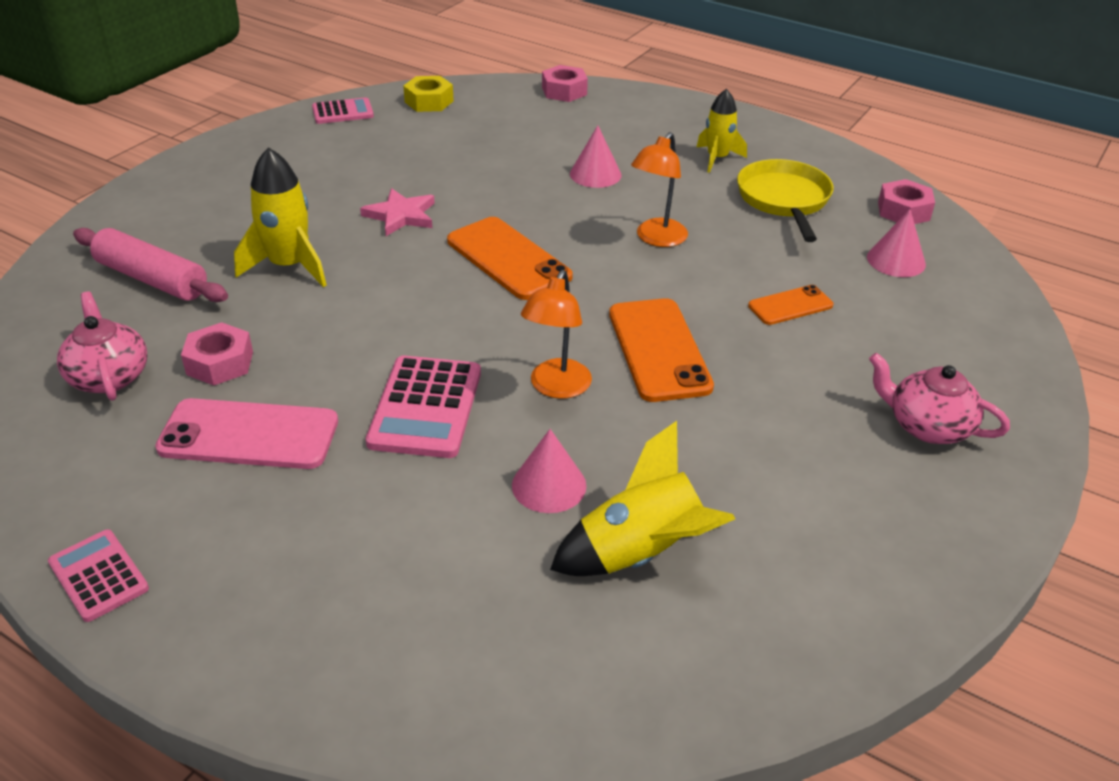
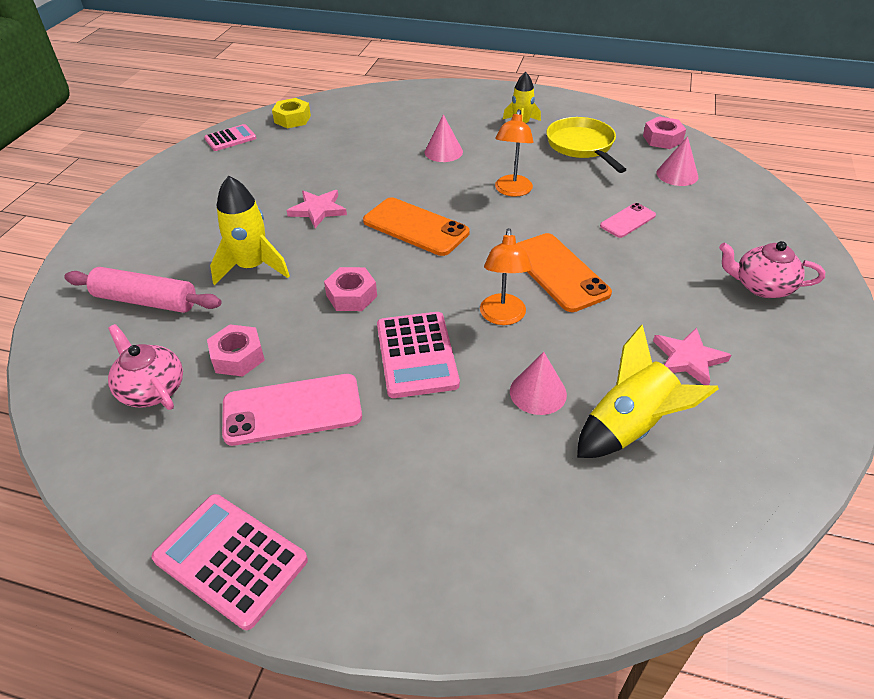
camera: 15 degrees left, 5 degrees up
(98, 576) = (230, 559): pink calculator -> pink calculator, size x1.62
(564, 91) = (388, 94): pink nut -> pink nut (351, 296)
(768, 492) = (688, 359): none -> pink star
(790, 306) = (628, 221): orange phone -> pink phone

